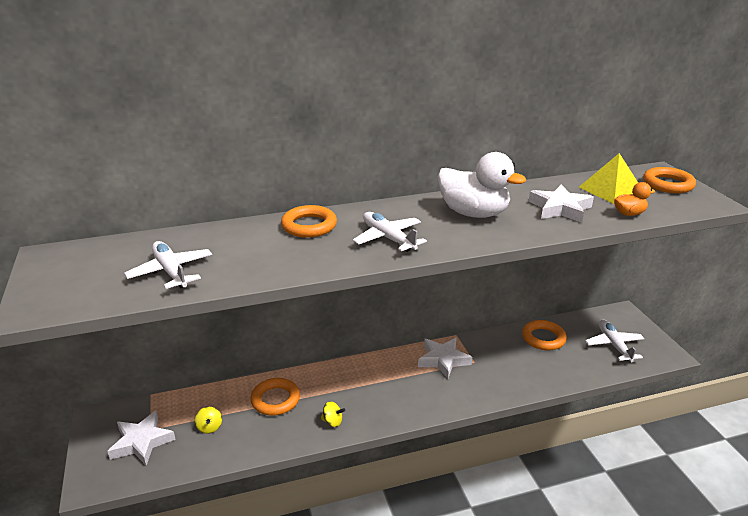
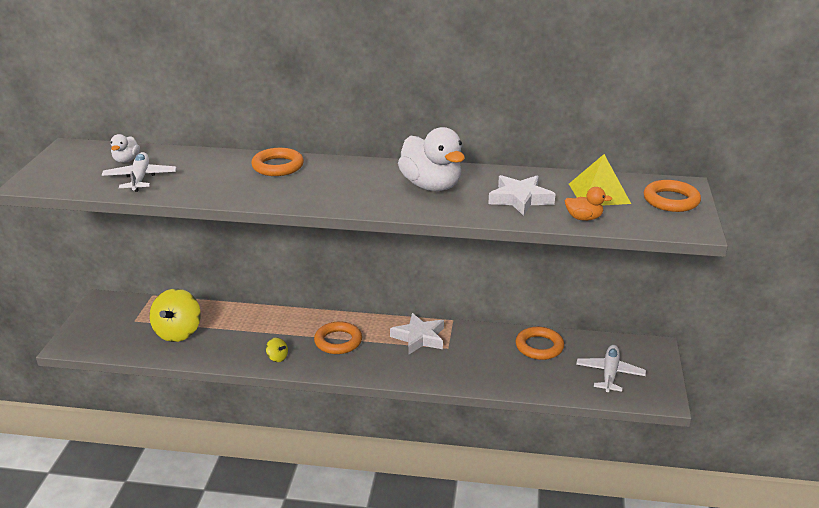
camera: 25 degrees right, 0 degrees up
(133, 255) = (126, 160): none -> white duck
(141, 442) = (121, 328): white star -> none
(209, 427) = (178, 332): yellow spinning top -> yellow spinning top, size x2.20
(275, 400) = (244, 327): orange ring -> orange ring (338, 341)
(388, 238) = (330, 190): white plane -> none

